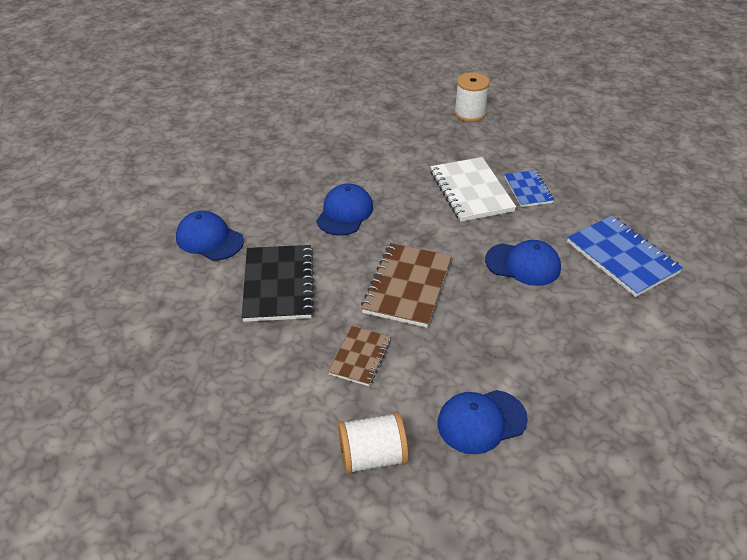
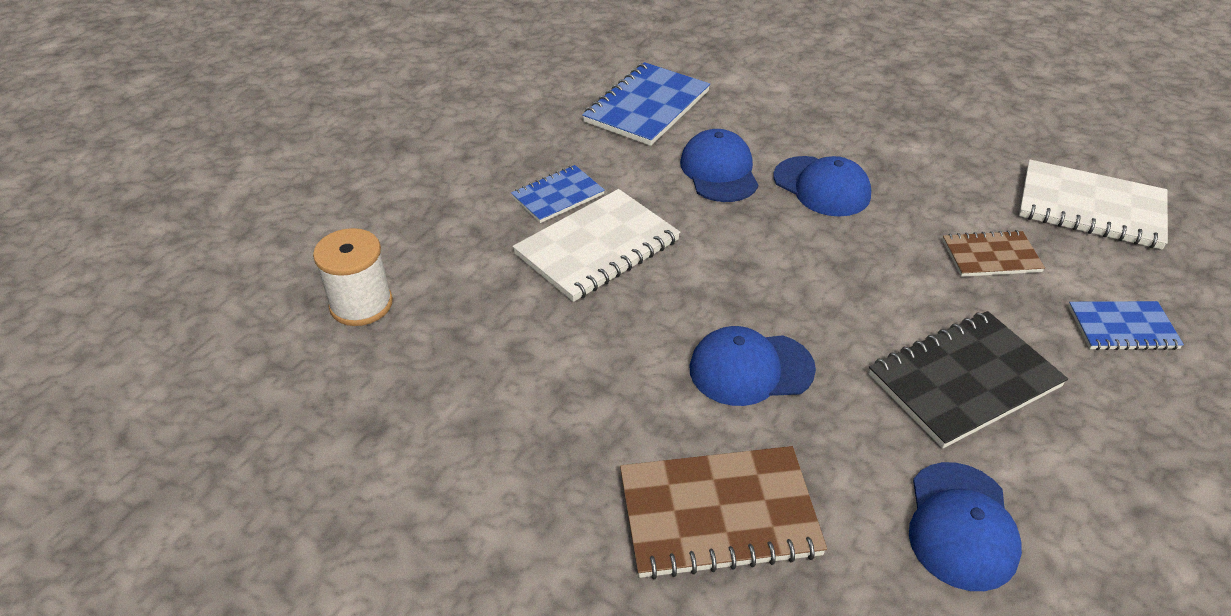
camera: 115 degrees left, 0 degrees up
(257, 383) = (1122, 328): none -> blue notebook
(372, 456) = (1090, 207): white spool -> white notebook
(407, 286) = (844, 253): brown notebook -> brown notebook (718, 514)
(481, 421) = (971, 153): blue cap -> blue cap (822, 187)

